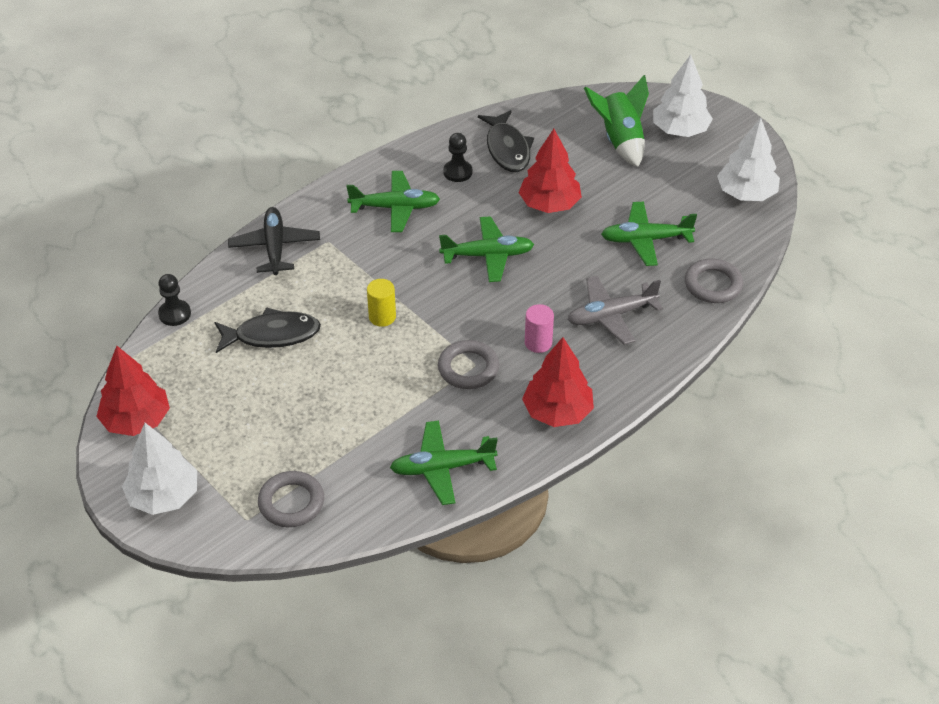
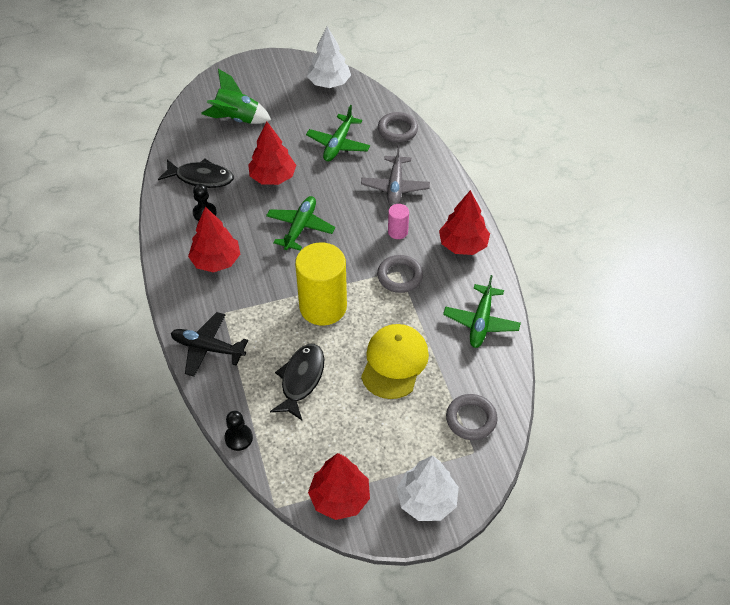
camera: 65 degrees left, 5 degrees up
(337, 406) = (394, 362): none -> yellow cap
(382, 317) = (323, 307): yellow cylinder -> yellow cylinder, size x2.21
(395, 207) = (216, 261): green plane -> red tree
(680, 130) = (249, 88): white tree -> none

